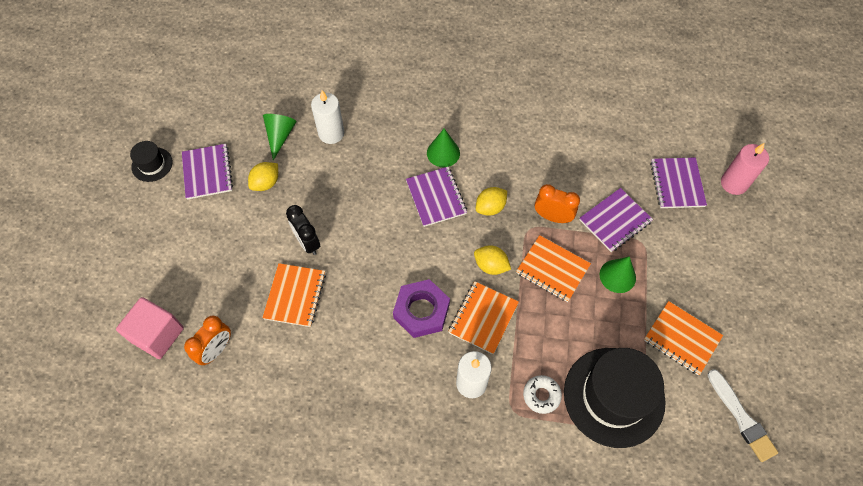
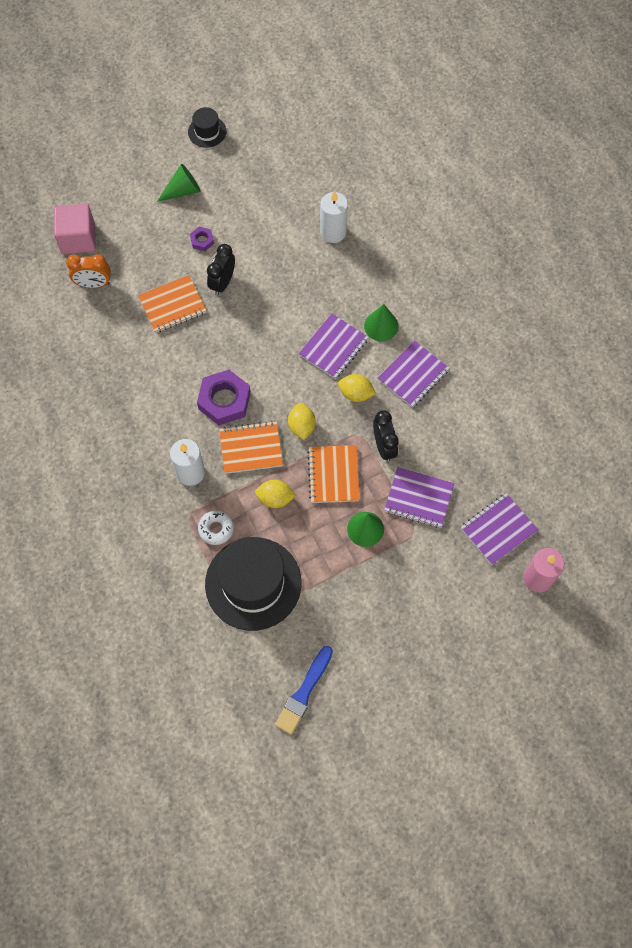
camera: 55 degrees right, 5 degrees up
(207, 172) = (229, 173): purple notebook -> purple notebook (413, 375)
(253, 233) = (202, 240): none -> purple nut
(266, 183) = (251, 219): yellow lemon -> yellow lemon (275, 498)
(280, 136) = (301, 198): green cone -> green cone (183, 190)
(552, 217) = (384, 446): orange clock -> black clock
(681, 339) = (343, 610): orange notebook -> none
(741, 417) = (304, 692): white brush -> blue brush

